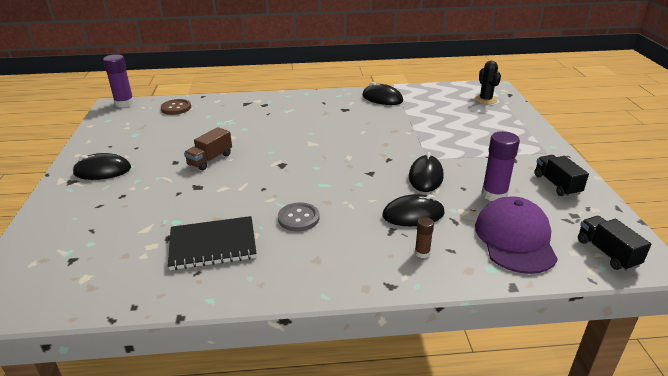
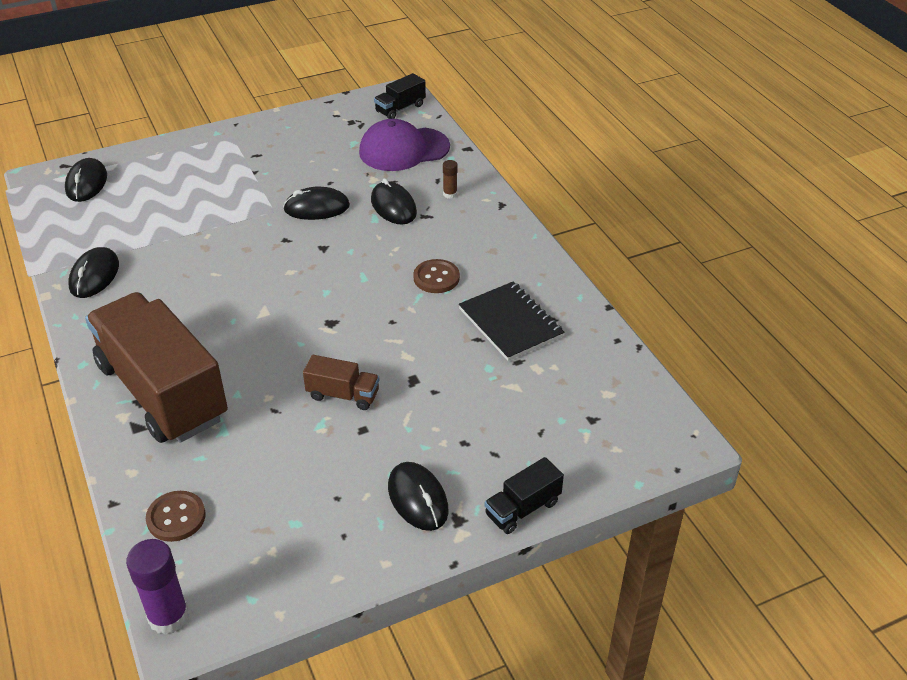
camera: 110 degrees left, 10 degrees up
(266, 110) = (162, 391): none -> brown truck
(298, 218) = (436, 278): grey button -> brown button
(485, 100) = (86, 183): black cactus -> black mouse
(494, 194) = (335, 163): purple glue stick -> none
(556, 184) = (300, 130): black truck -> black truck (522, 508)

